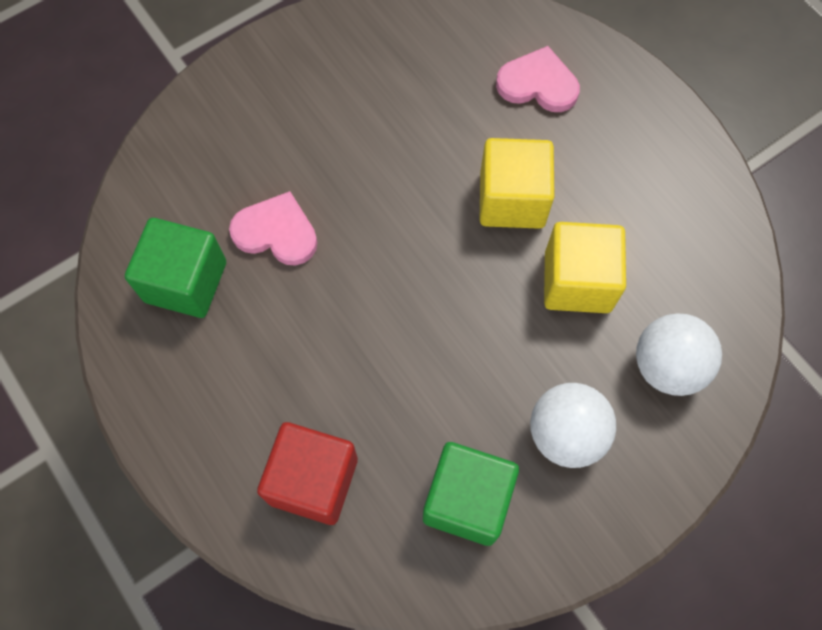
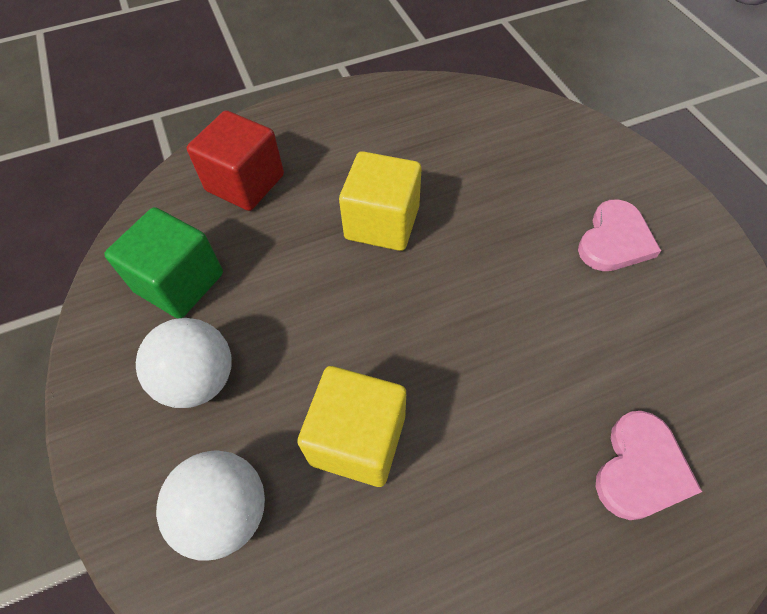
camera: 105 degrees right, 10 degrees down
(186, 282) = (438, 127): green cube -> none
(276, 232) = (473, 187): pink heart -> pink heart (614, 240)
(512, 200) = (475, 395): yellow cube -> yellow cube (382, 223)

